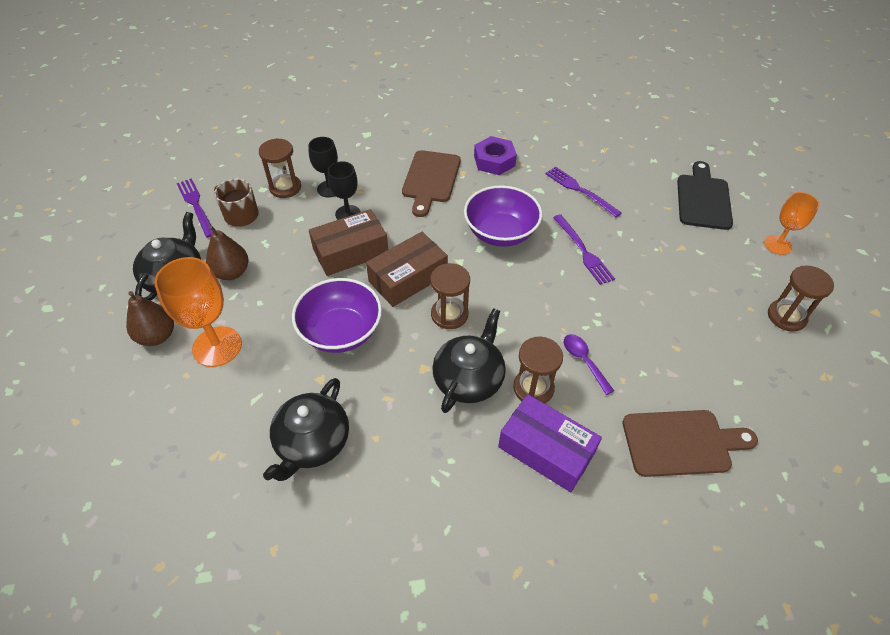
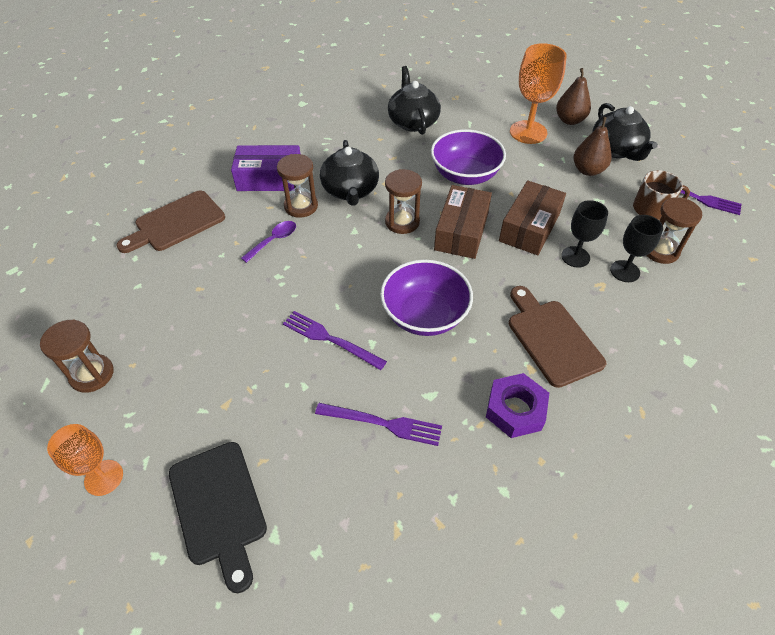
camera: 145 degrees right, 0 degrees up
(584, 361) = (273, 240): purple spoon -> purple spoon turned 75 degrees counterclockwise

